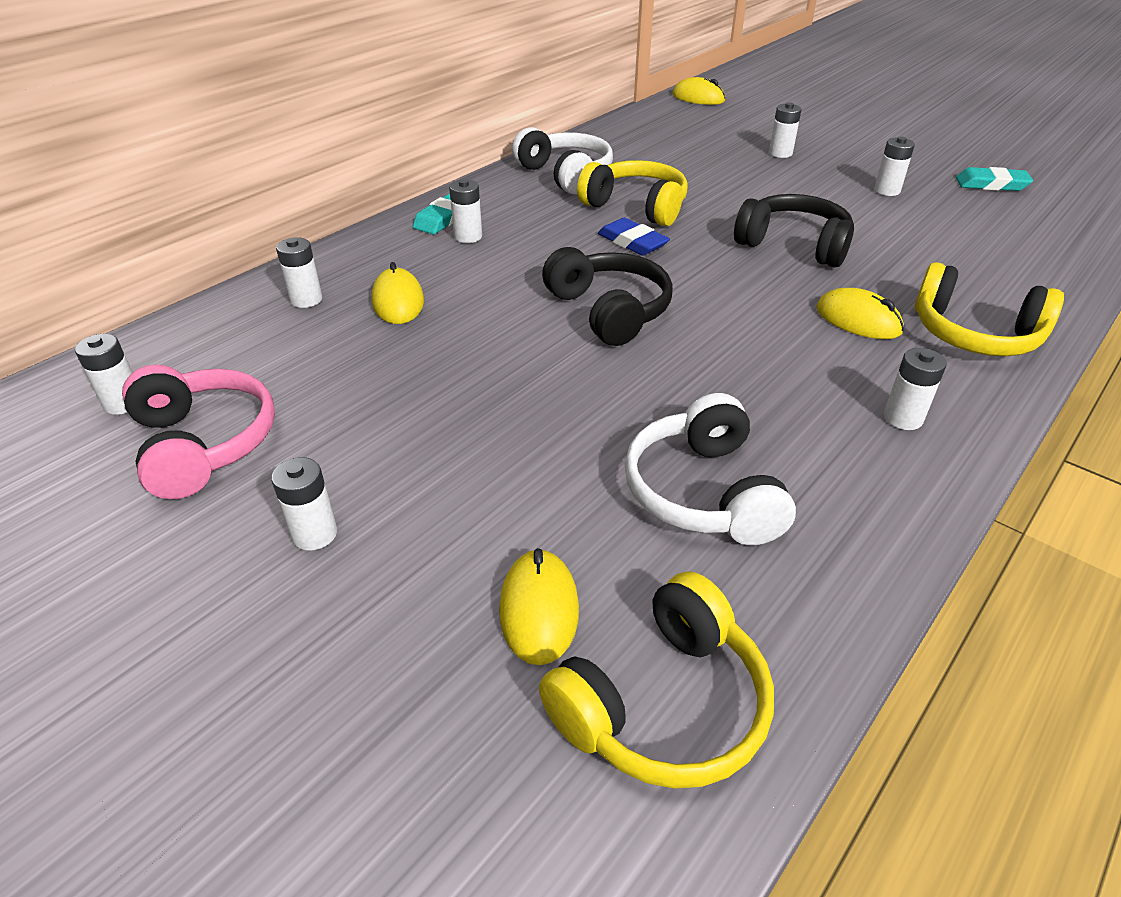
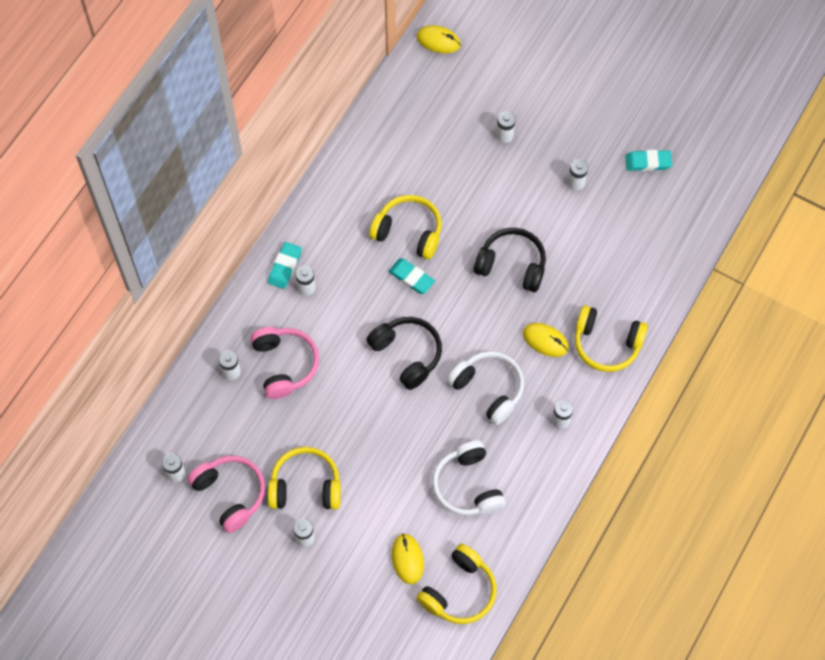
camera: 10 degrees left, 25 degrees up
(358, 450) = (305, 486): none -> yellow headphones
(398, 301) = (285, 365): yellow mouse -> pink headphones
(566, 175) = (353, 193): white headphones -> white headphones (488, 389)
(632, 242) = (411, 278): blue eraser -> turquoise eraser

